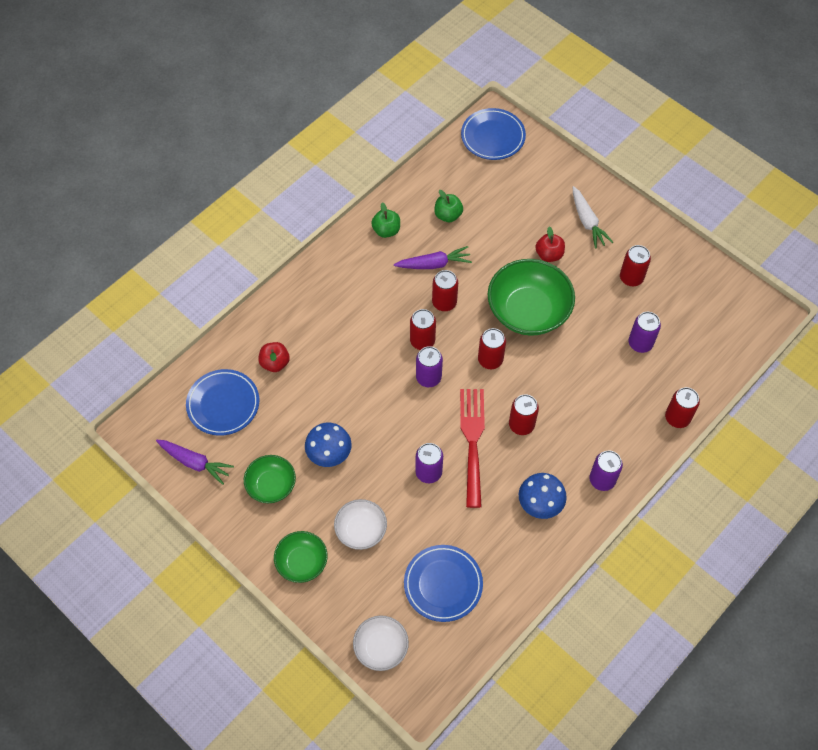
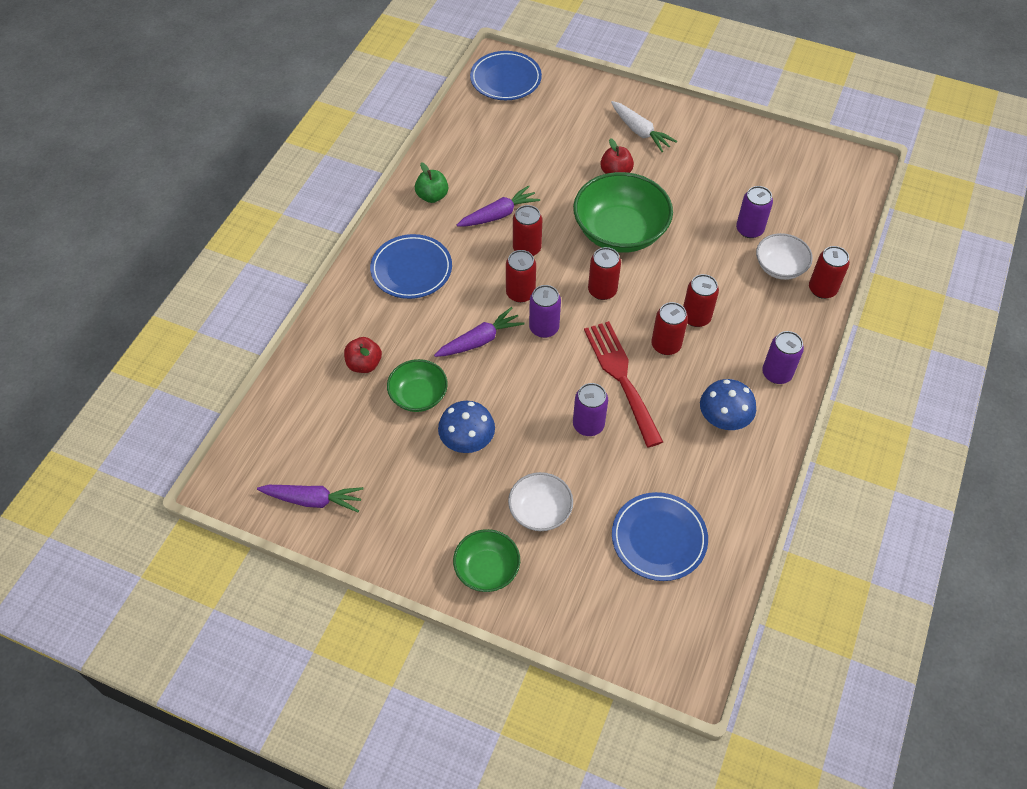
camera: 20 degrees left, 5 degrees down
(223, 404) = (321, 426): blue plate -> blue plate (411, 269)
(271, 485) = (415, 496): green bowl -> green bowl (418, 395)
(373, 372) = (480, 340): none -> purple carrot
(381, 647) = (620, 633): white bowl -> white bowl (780, 267)
(448, 215) = (492, 164): green apple -> none
(631, 278) = (710, 171): red can -> red can (696, 317)

